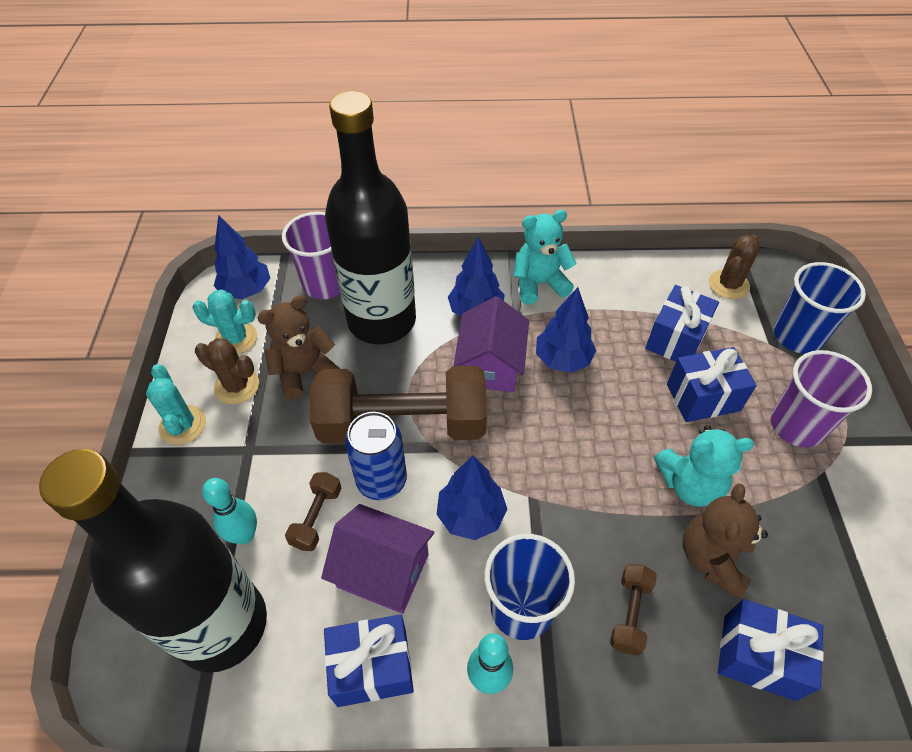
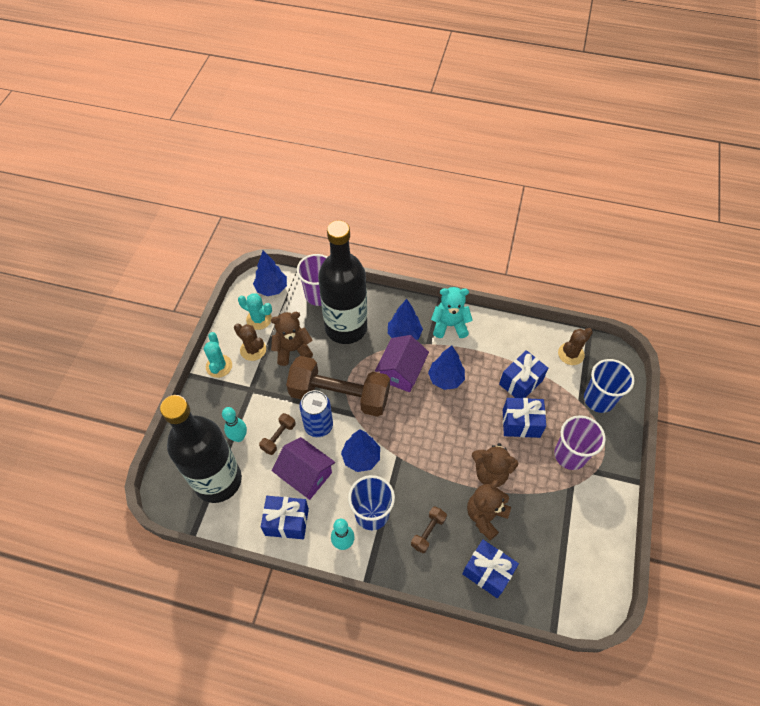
camera: 15 degrees right, 5 degrees up
(690, 484) = (490, 472): turquoise teddy bear -> brown teddy bear

